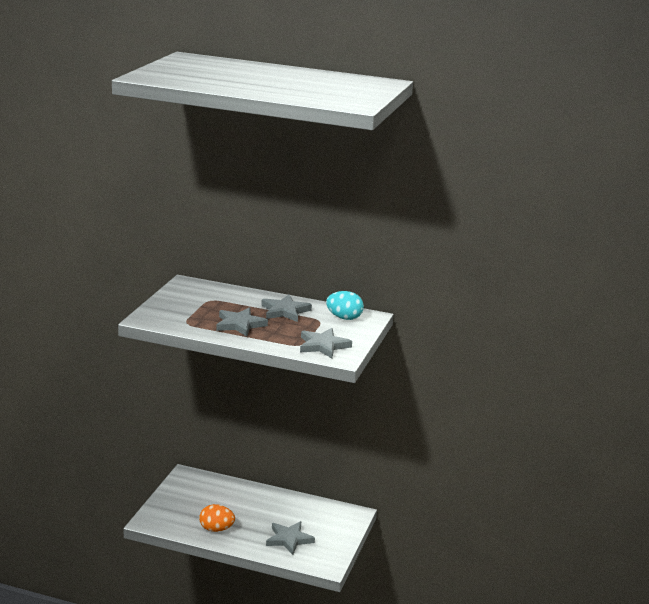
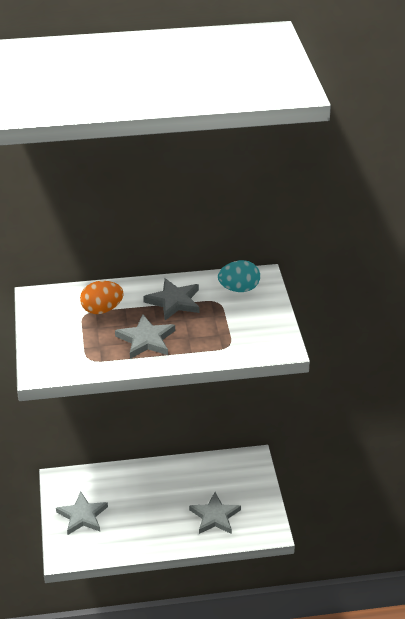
camera: 25 degrees left, 15 degrees up
(216, 529) = (138, 535): orange egg -> orange egg (102, 309)
(323, 346) = (252, 338): grey star -> grey star (82, 516)

